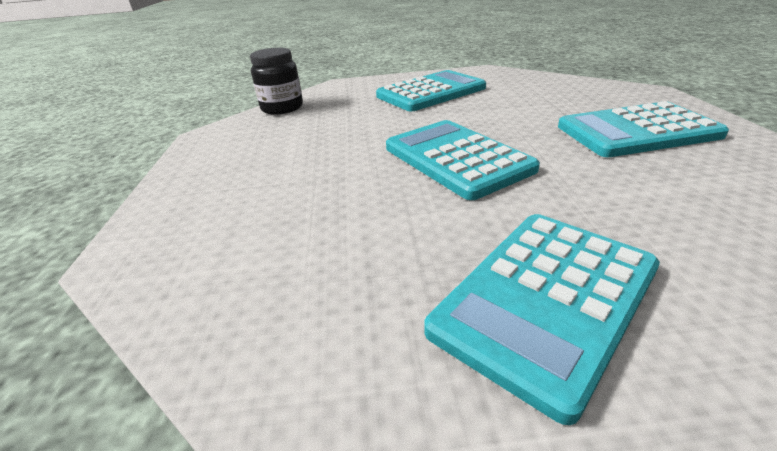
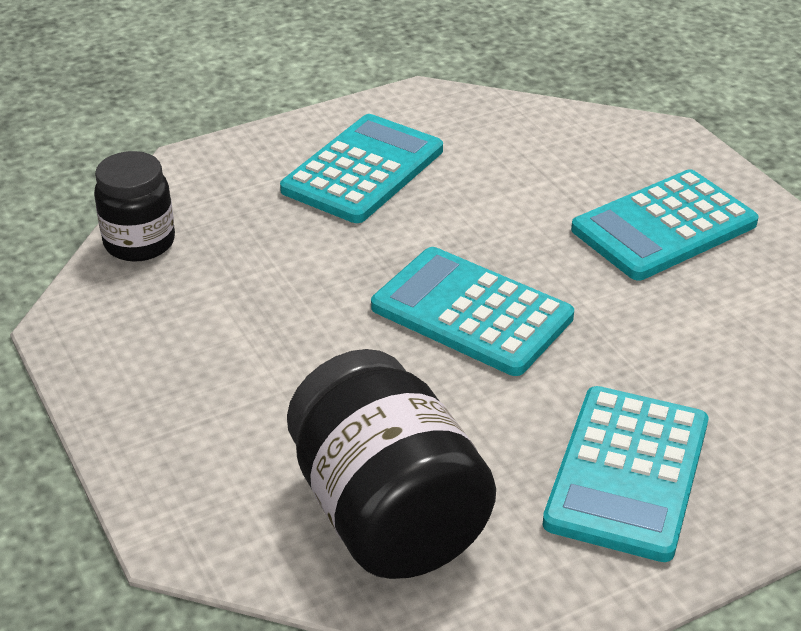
camera: 25 degrees left, 5 degrees up
(286, 280) = (387, 514): none -> black jar

